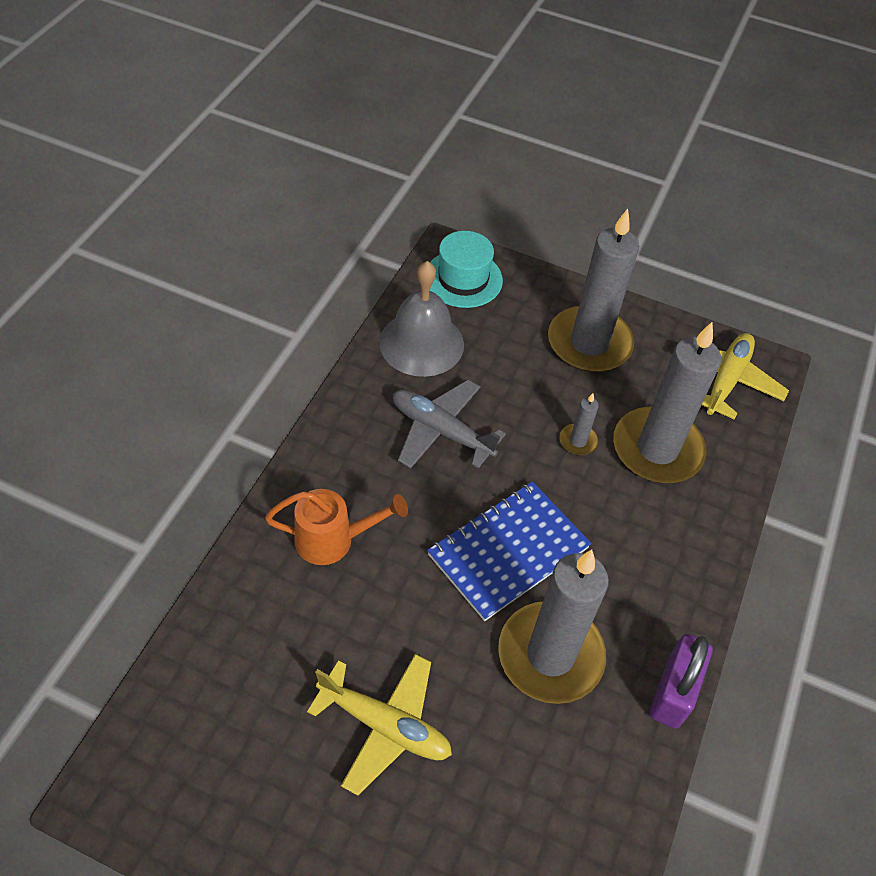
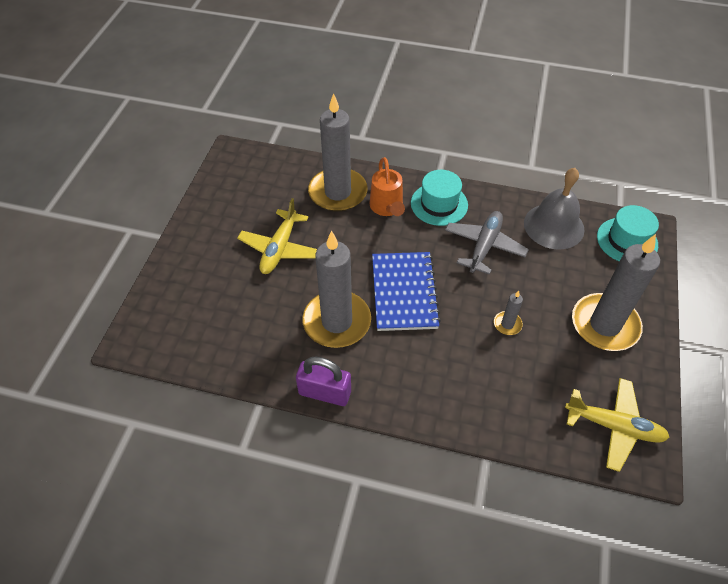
camera: 85 degrees right, 0 degrees up
(344, 466) = (439, 204): none -> turquoise hat
(508, 551) = (404, 292): blue notebook -> blue notebook turned 45 degrees clockwise
(657, 449) = (520, 376): grey candle -> grey candle (338, 192)

